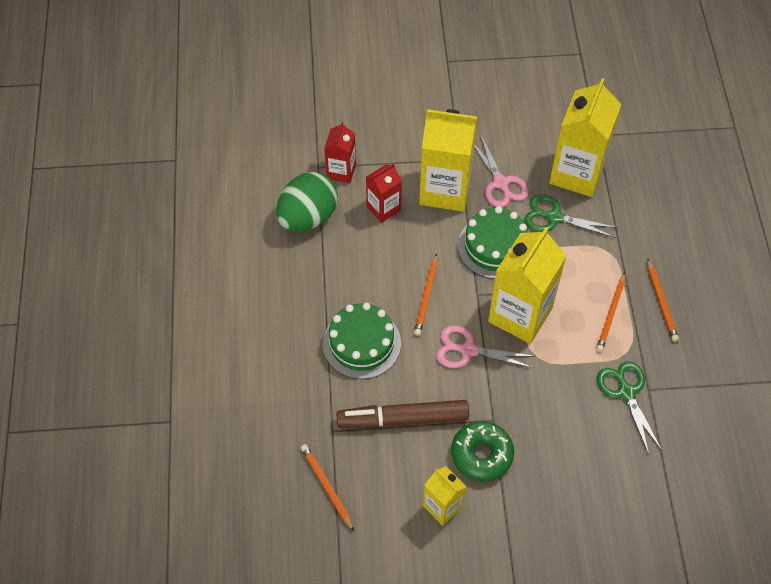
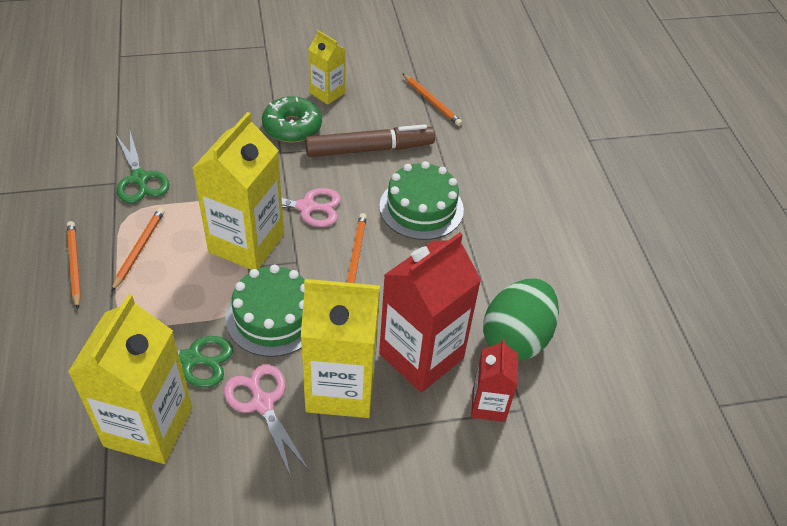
camera: 170 degrees right, 10 degrees down
(383, 208) = (421, 356): red carton -> red carton, size x1.85

